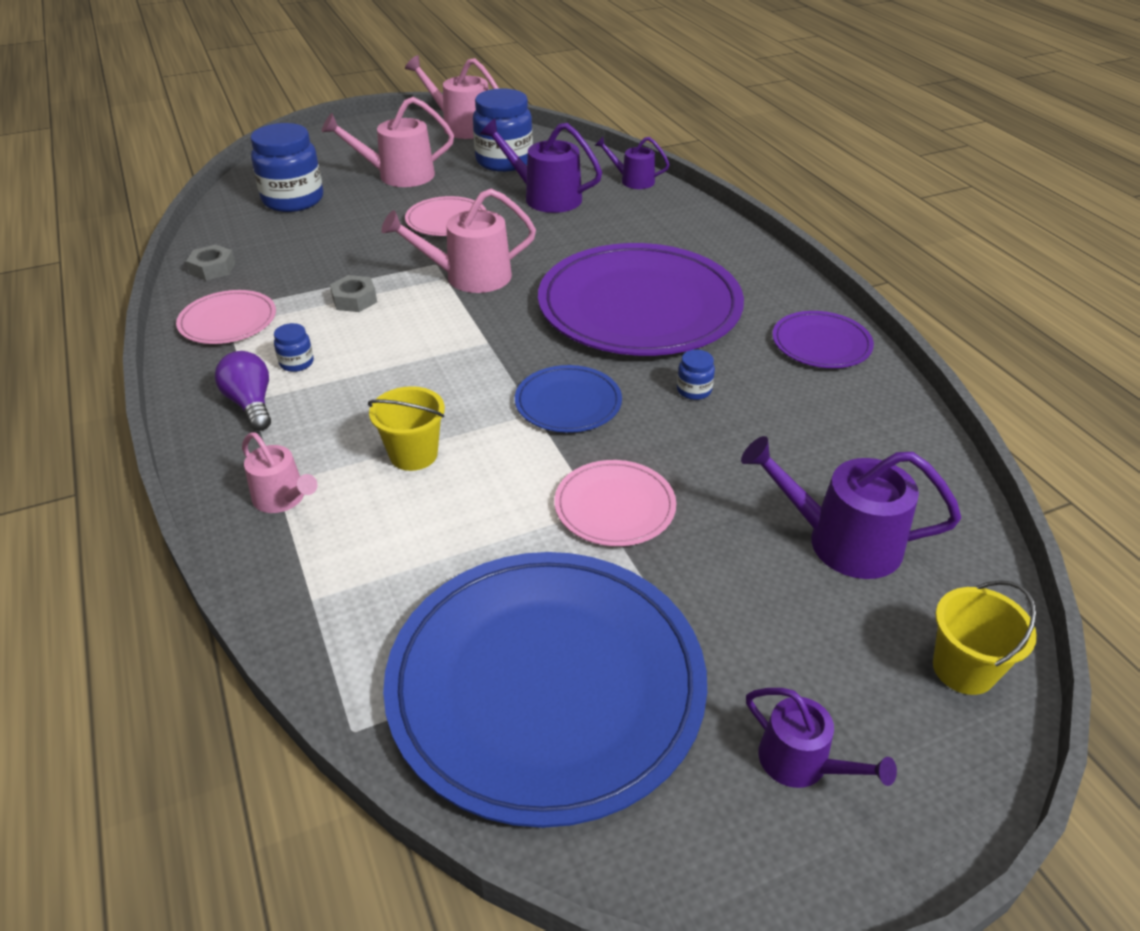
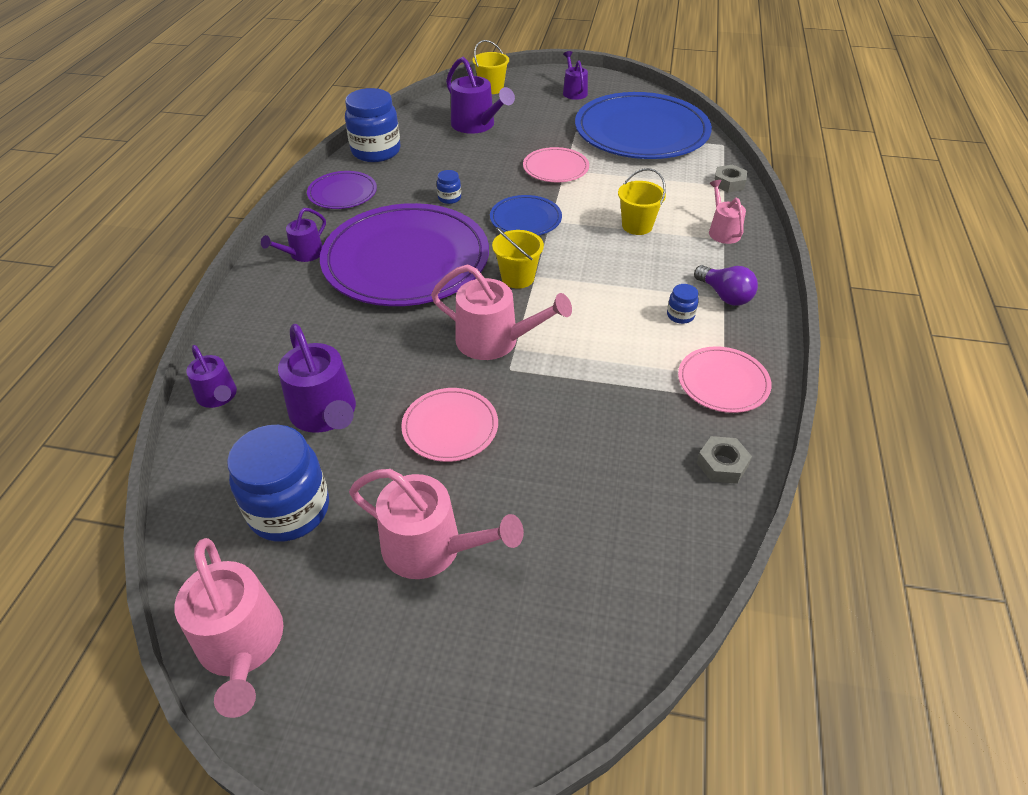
camera: 145 degrees left, 5 degrees up
(251, 404) = (724, 295): purple light bulb -> purple light bulb turned 45 degrees counterclockwise
(293, 200) = (588, 560): blue jar -> blue jar (376, 151)
(354, 300) = (605, 358): grey nut -> grey nut (729, 183)
(504, 333) = (517, 278): none -> yellow bucket
(743, 273) = (303, 254): none -> purple watering can

